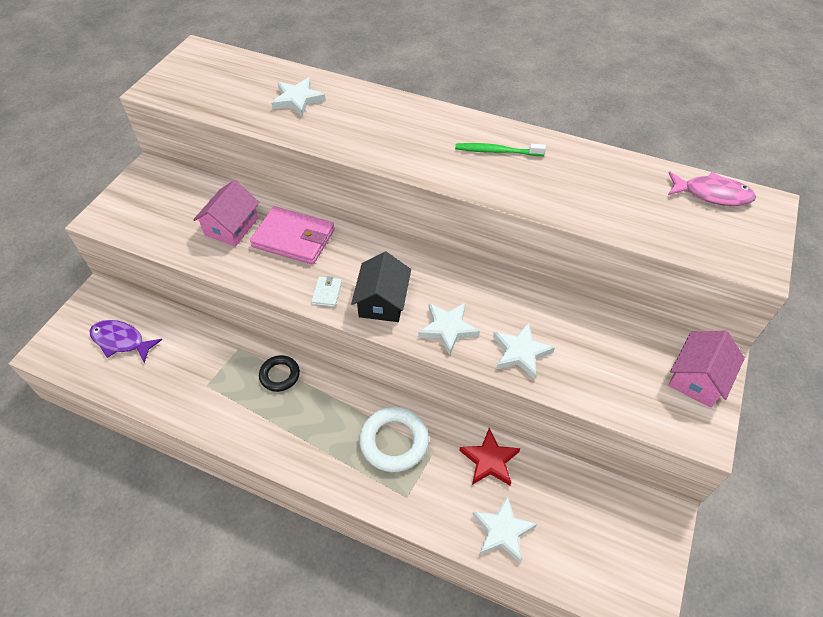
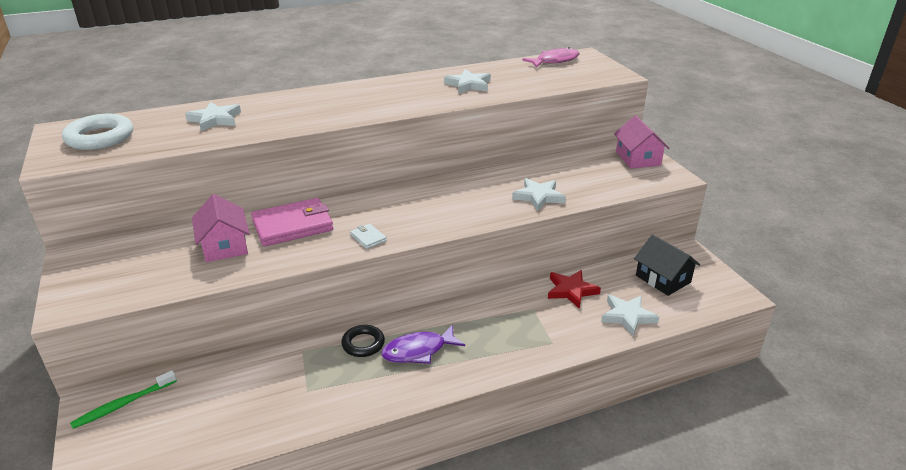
camera: 45 degrees left, 20 degrees down
(121, 341) = (172, 419): purple fish -> purple fish (418, 351)
(382, 301) = (416, 221): black house -> black house (663, 279)
(394, 441) = (502, 322): white ring -> white ring (100, 137)
(448, 328) = (479, 210): white star -> white star (468, 85)
(497, 151) = (410, 89): green toothbrush -> green toothbrush (123, 404)

